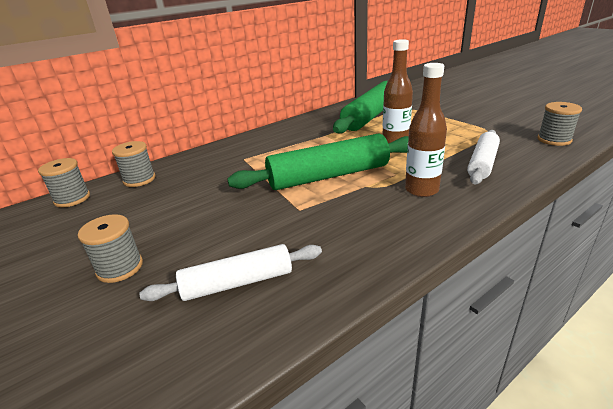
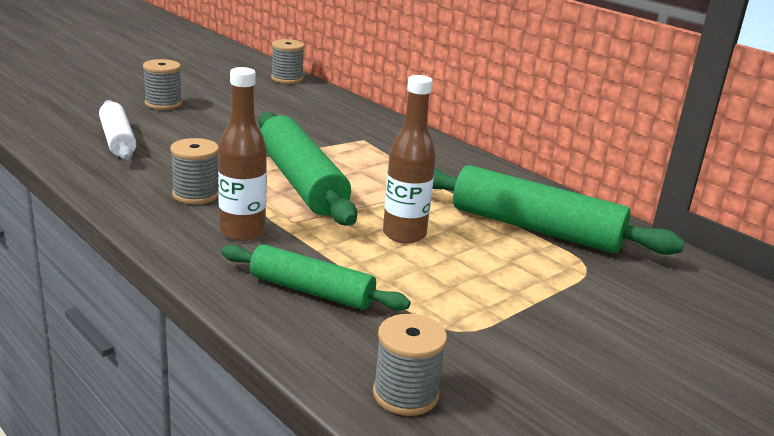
camera: 80 degrees right, 5 degrees down
(139, 179) = (320, 98): grey spool -> grey spool (195, 194)
(482, 163) = (311, 291): white rolling pin -> green rolling pin

